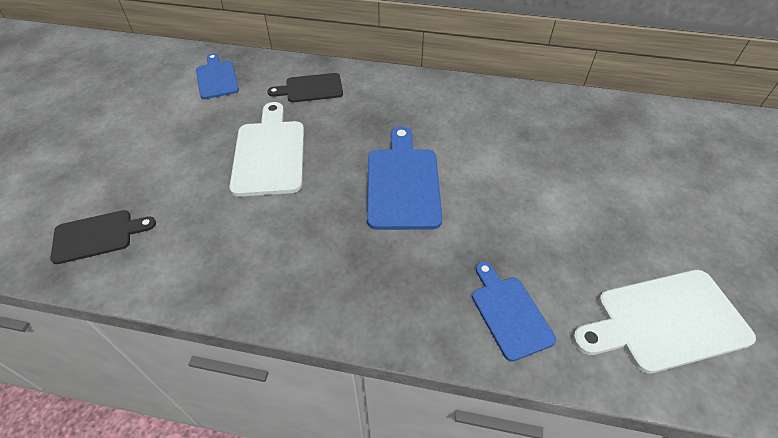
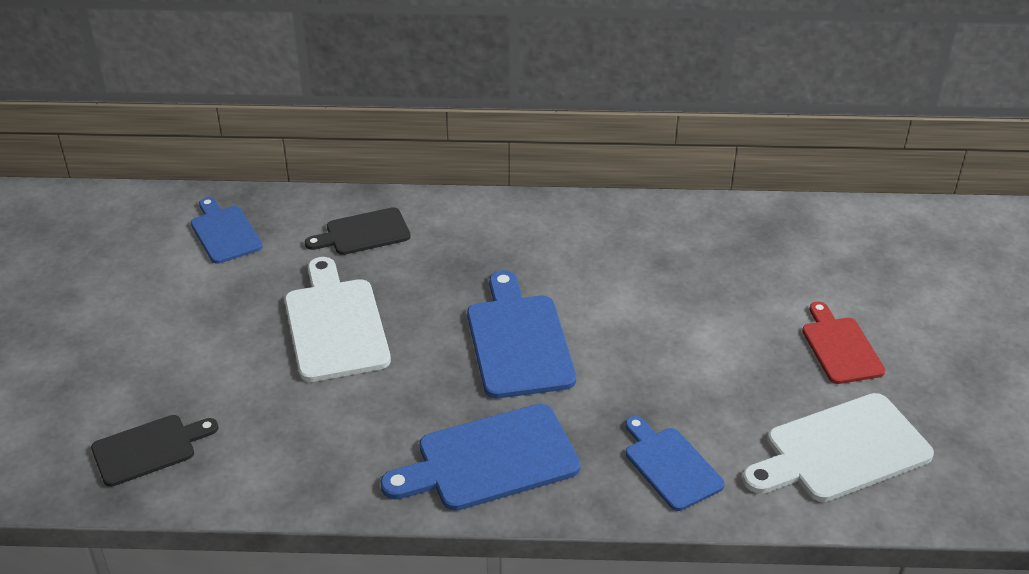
camera: 10 degrees left, 10 degrees down
(357, 284) = (490, 459): none -> blue cutting board
(666, 222) = (840, 347): none -> red cutting board

